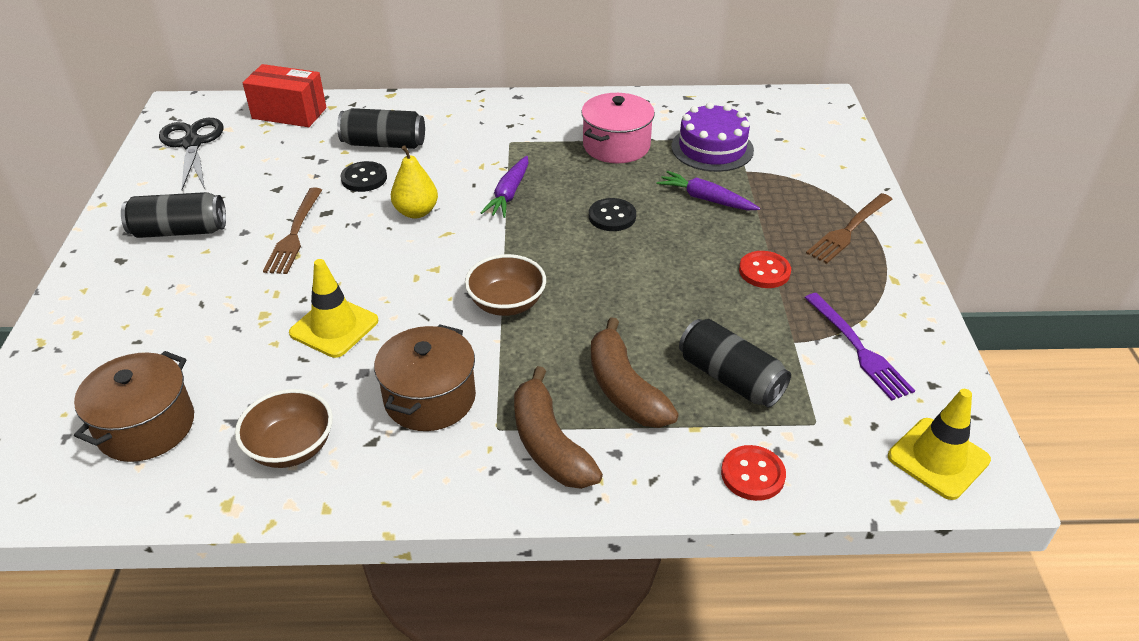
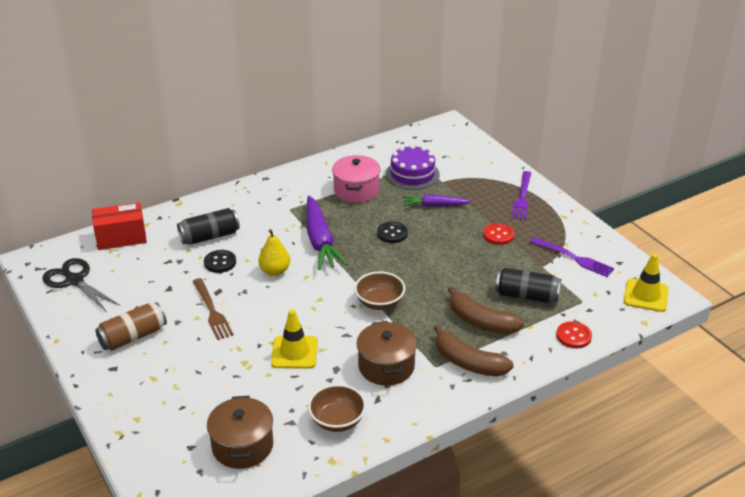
camera: 30 degrees left, 5 degrees down
(180, 231) = (133, 336): black can -> brown can
(509, 194) = (320, 241): purple carrot -> purple carrot, size x1.70
(848, 230) = (522, 198): brown fork -> purple fork

